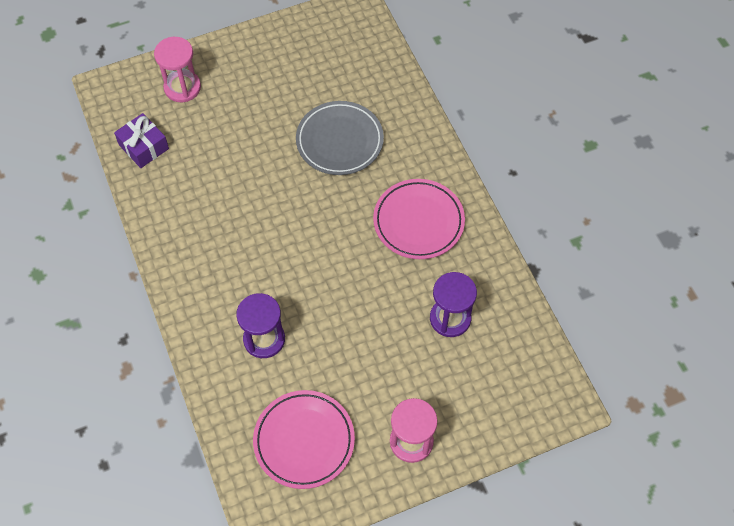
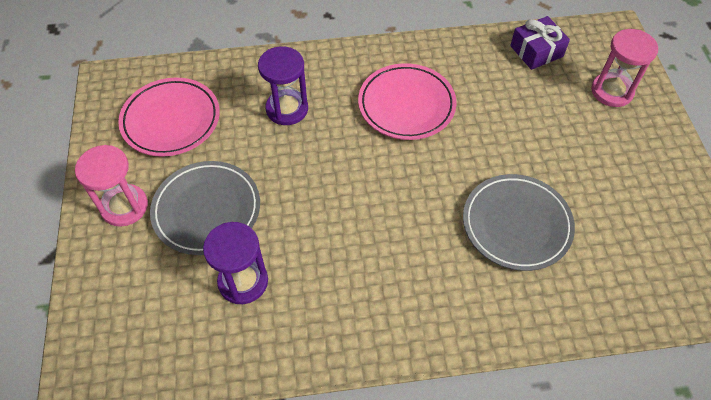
camera: 105 degrees right, 5 degrees down
(394, 370) = (207, 210): none -> grey plate
(418, 221) = (381, 282): pink plate -> pink plate (406, 105)

